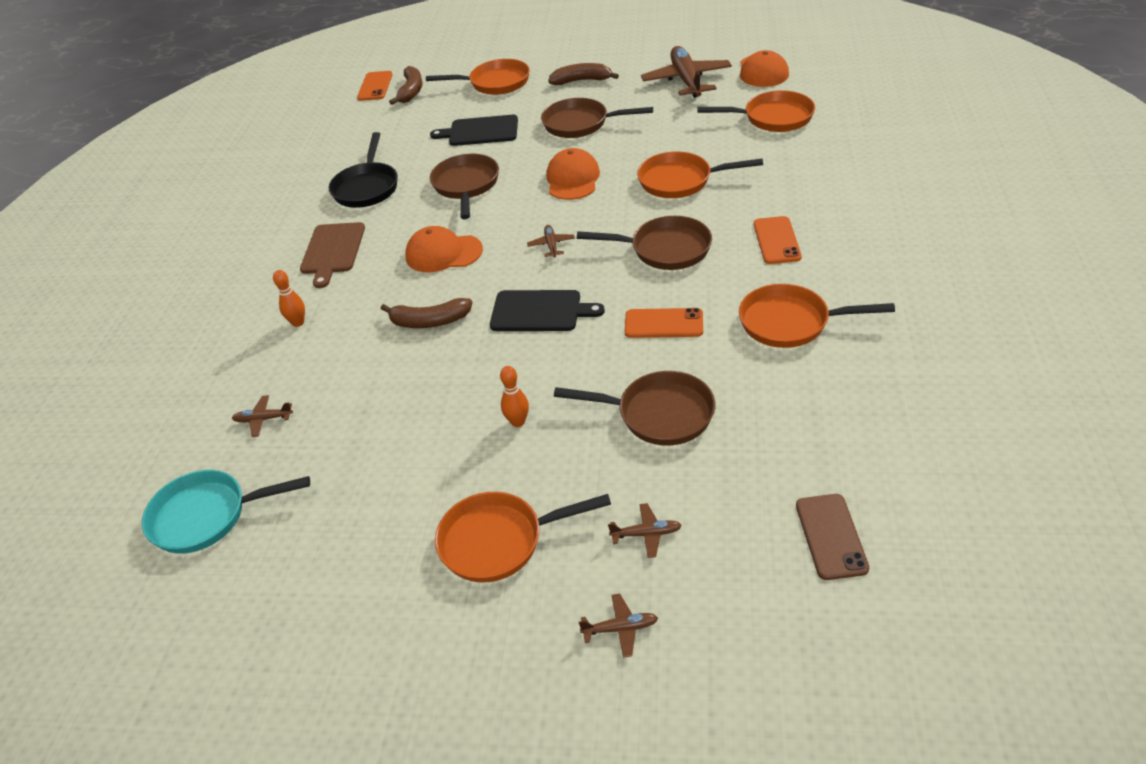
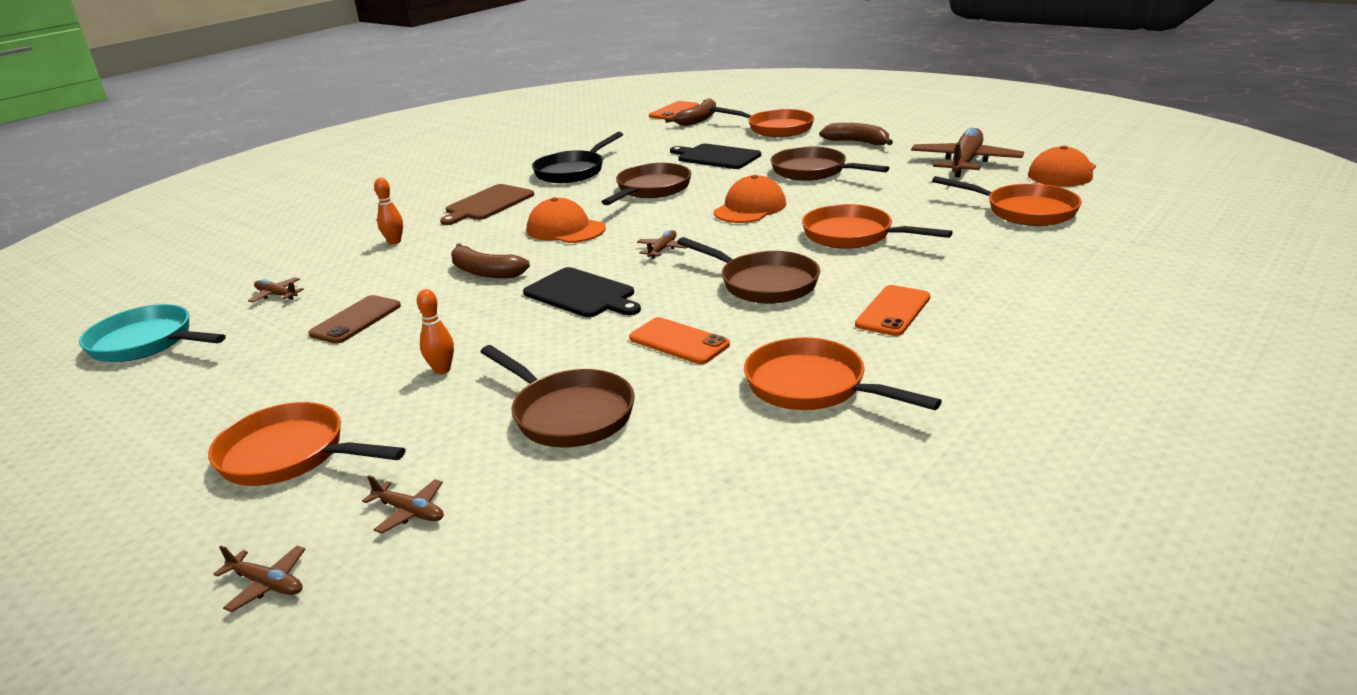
camera: 30 degrees right, 15 degrees down
(831, 536) = (580, 611): brown phone -> brown phone (356, 320)

